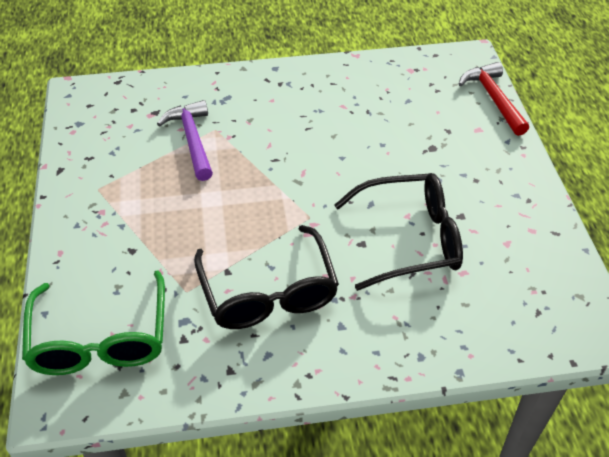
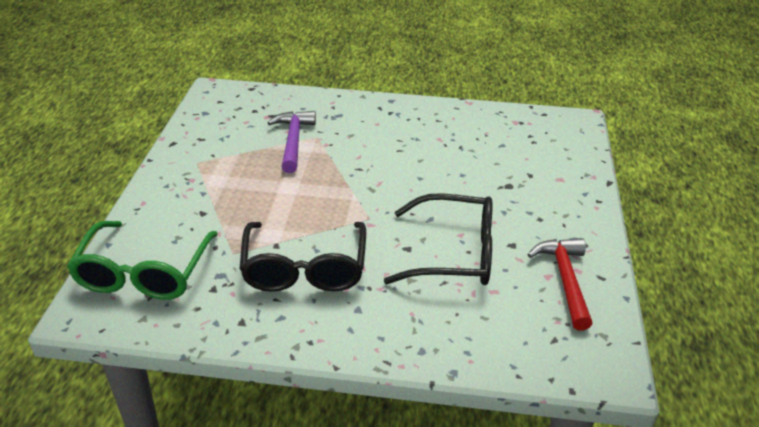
camera: 15 degrees right, 10 degrees down
(493, 99) = (585, 157): red hammer -> red hammer (565, 280)

